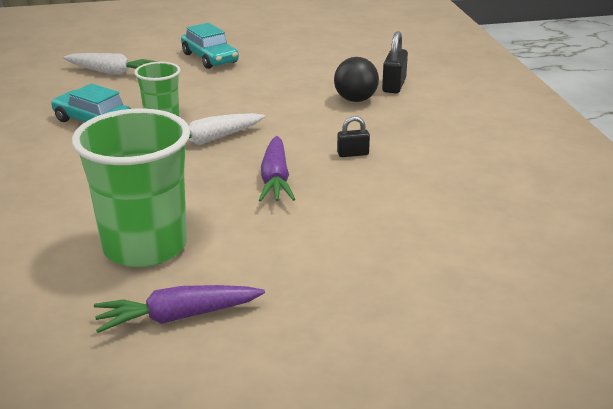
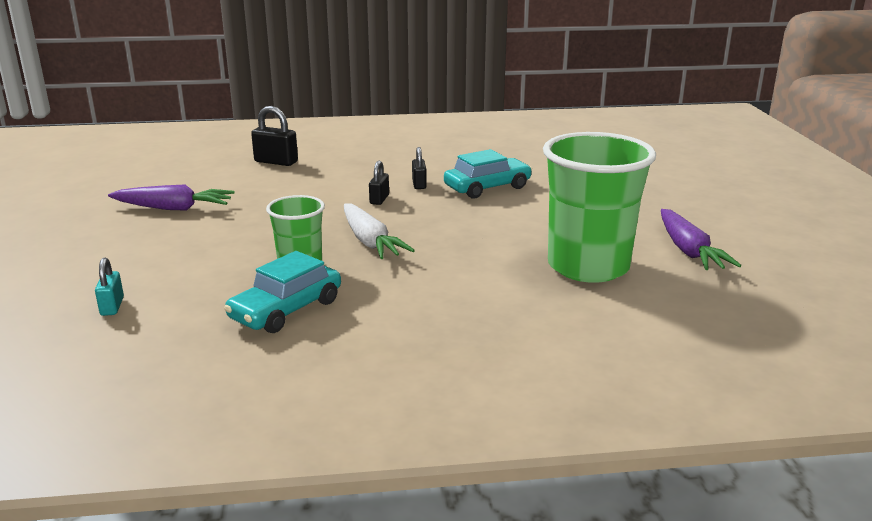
camera: 85 degrees left, 5 degrees down
(112, 72) = (112, 306): white carrot -> turquoise padlock
(210, 58) = (117, 242): turquoise car -> turquoise car (487, 187)
(275, 179) = (463, 214): purple carrot -> purple carrot (174, 208)
(307, 137) = (379, 199): none -> black padlock
(355, 100) = (301, 177): black ball -> none

